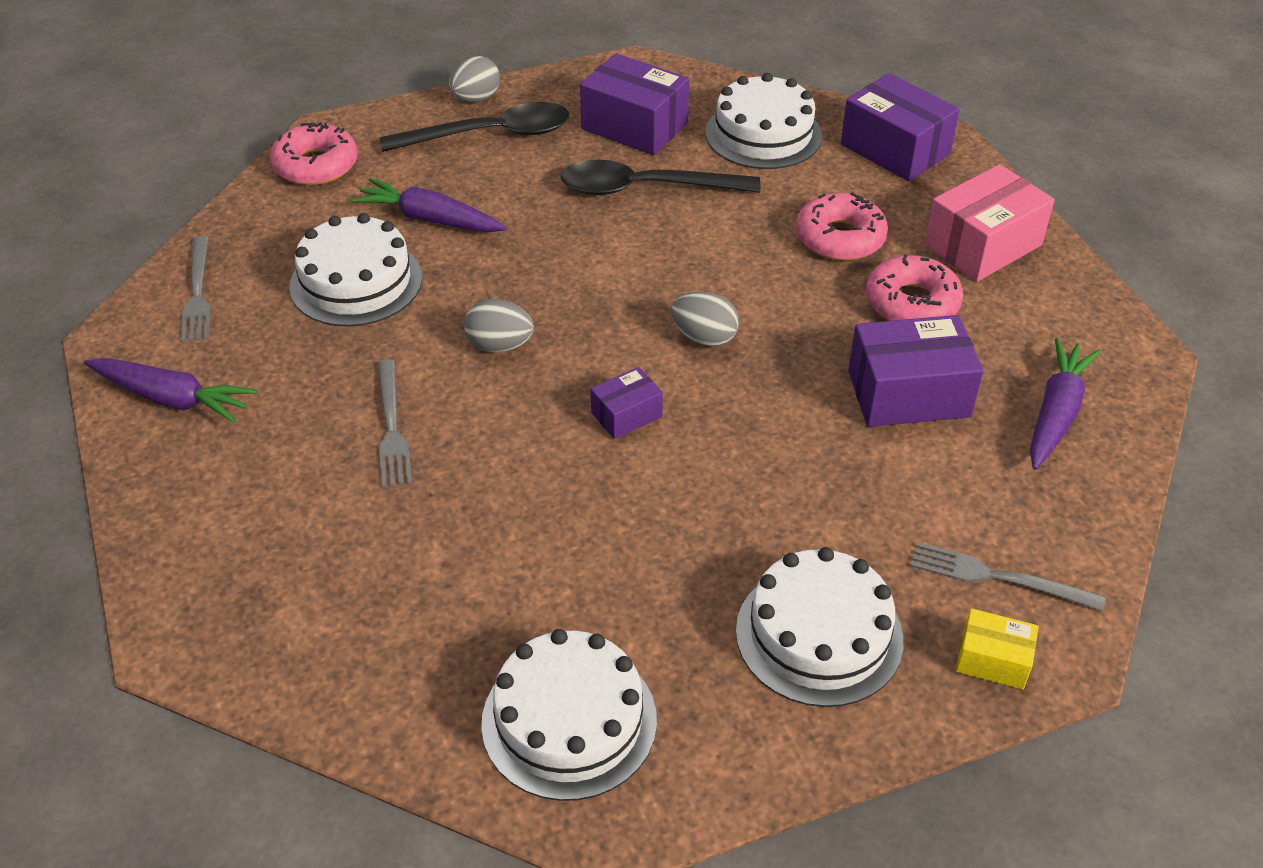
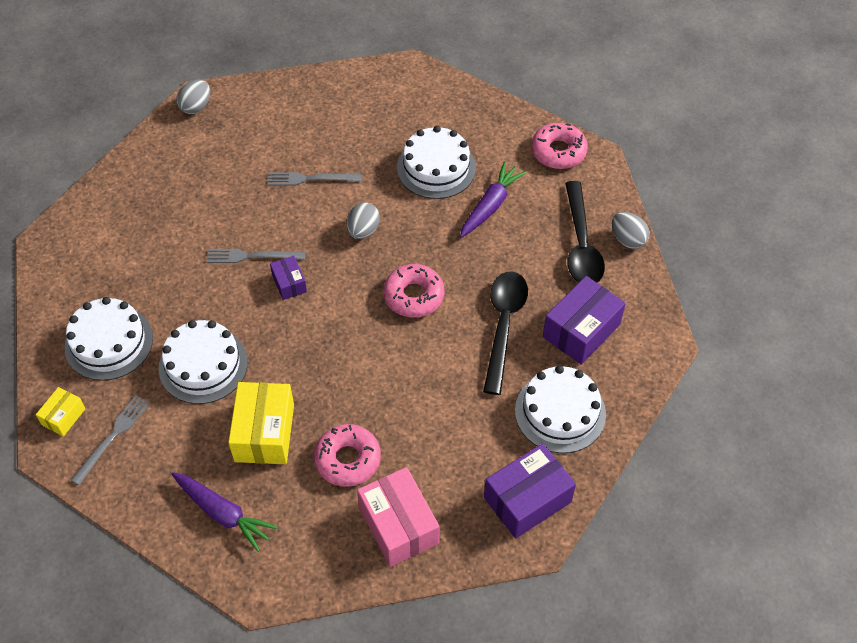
camera: 100 degrees right, 10 degrees up
(172, 398) = (357, 92): purple carrot -> none
(198, 293) = (442, 99): grey fork -> grey fork (252, 256)
(569, 721) = (101, 234): white cake -> white cake (203, 365)
(704, 338) = (343, 333): grey egg -> grey egg (196, 107)
(840, 238) = (426, 433): pink donut -> pink donut (414, 296)
(908, 394) = (264, 433): purple box -> yellow box

